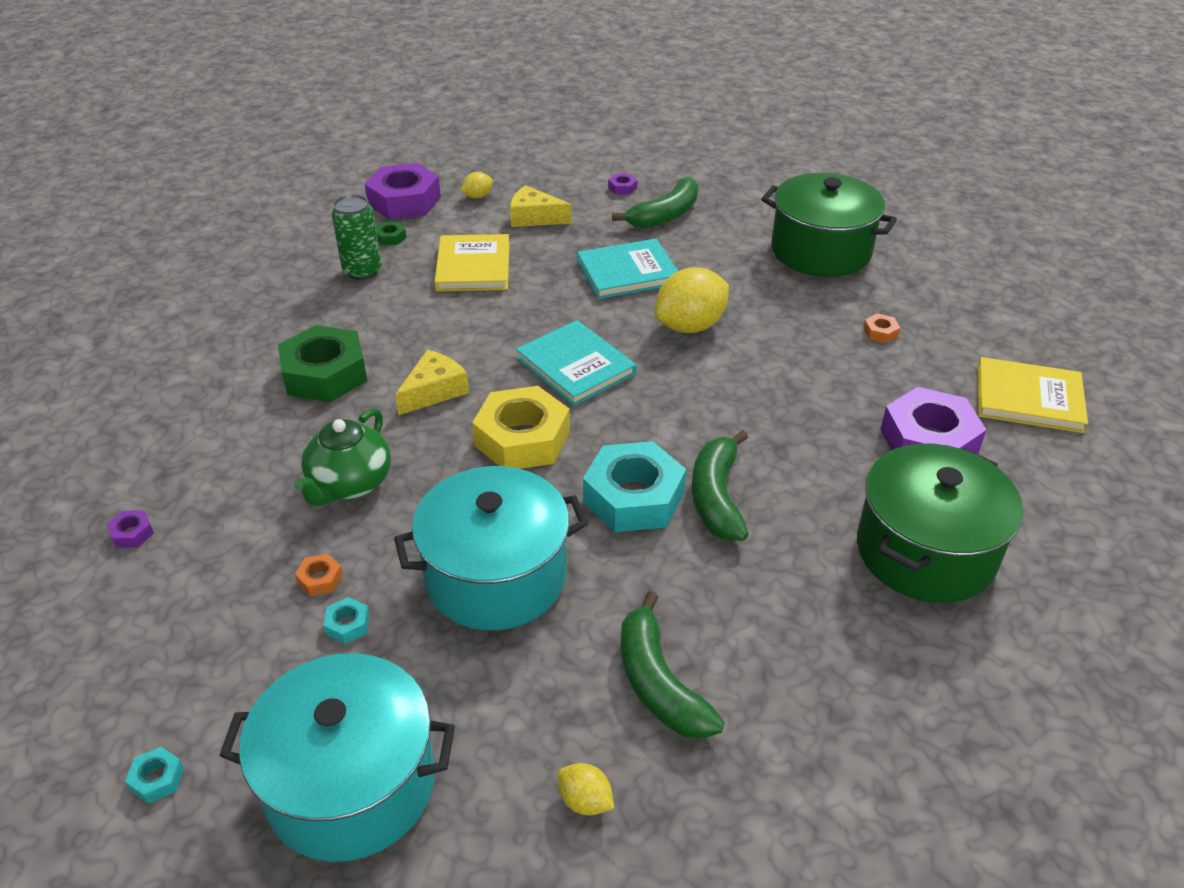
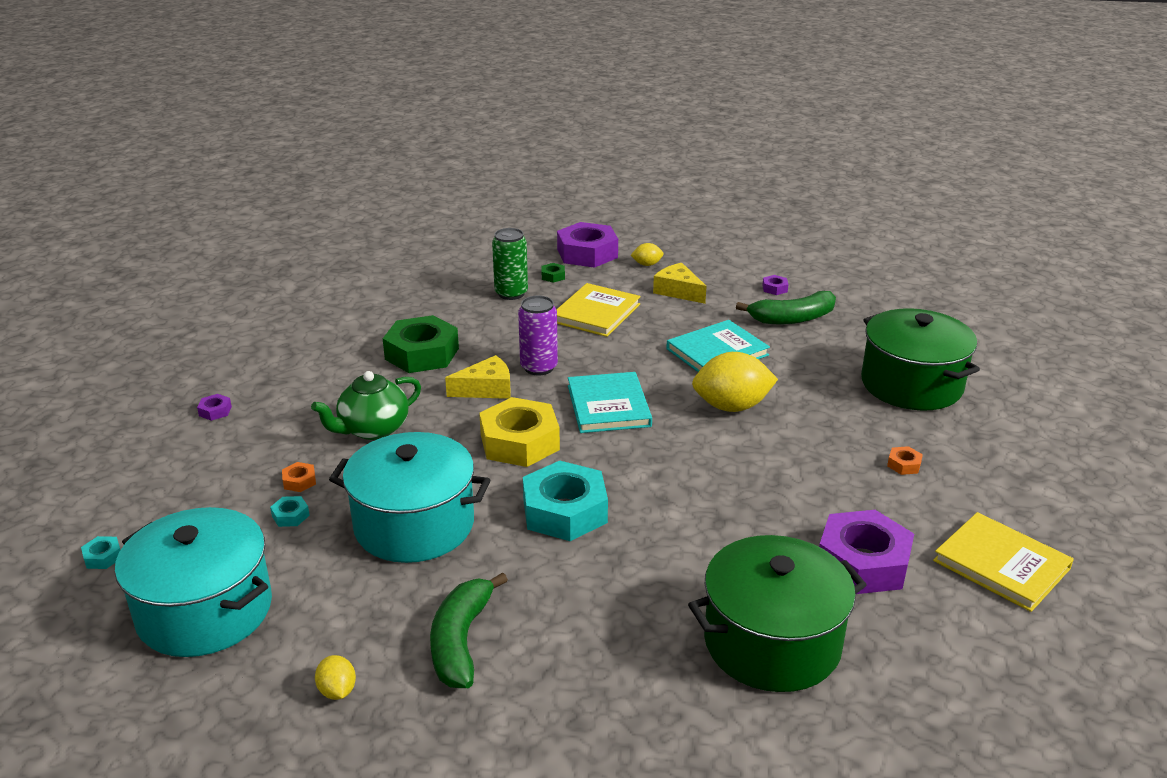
camera: 30 degrees right, 10 degrees down
(468, 347) = (539, 367): none -> purple can
(627, 272) = (717, 352): turquoise book -> turquoise book turned 45 degrees counterclockwise
(716, 497) = (630, 535): green banana -> none

